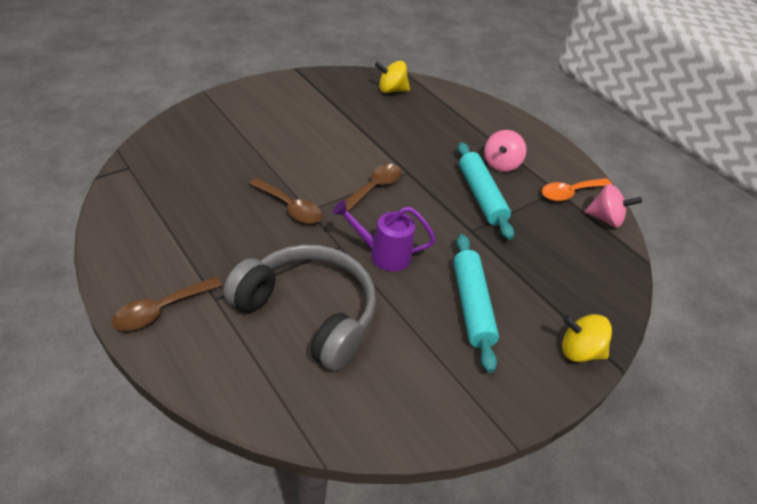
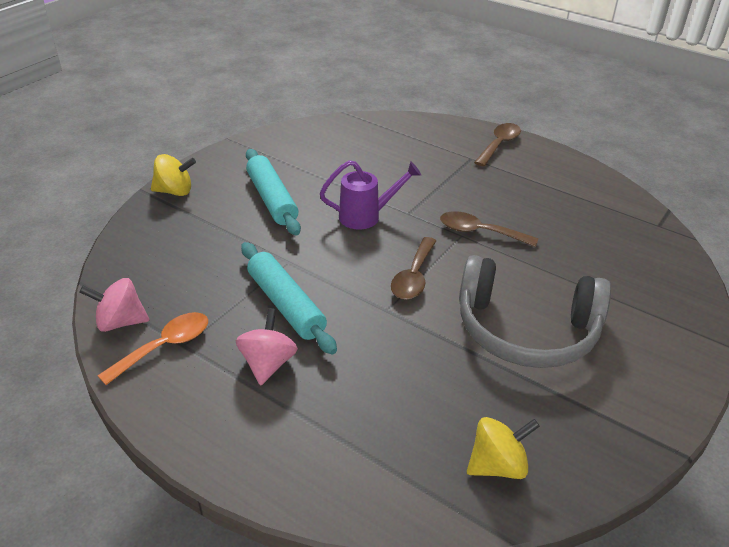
camera: 165 degrees right, 5 degrees down
(308, 313) = (399, 166): grey headphones -> grey headphones (526, 330)

